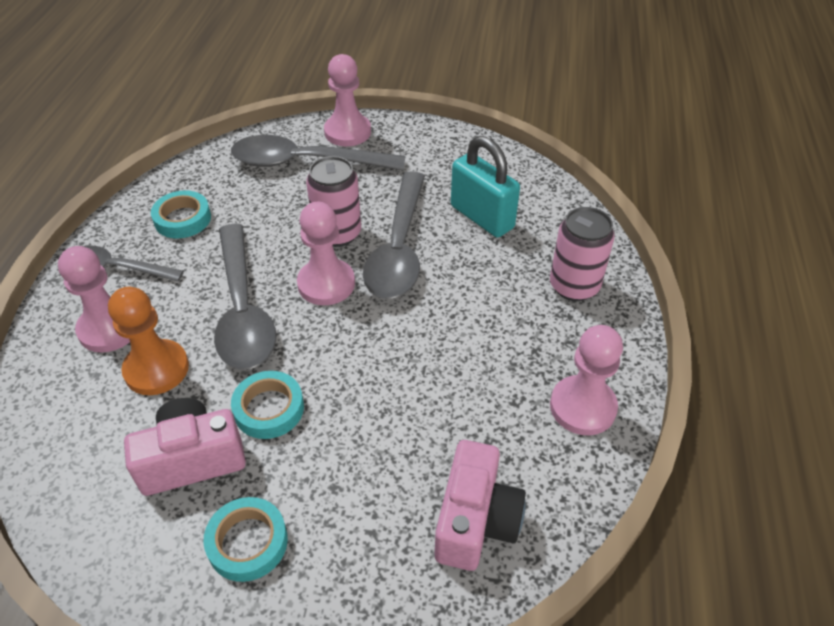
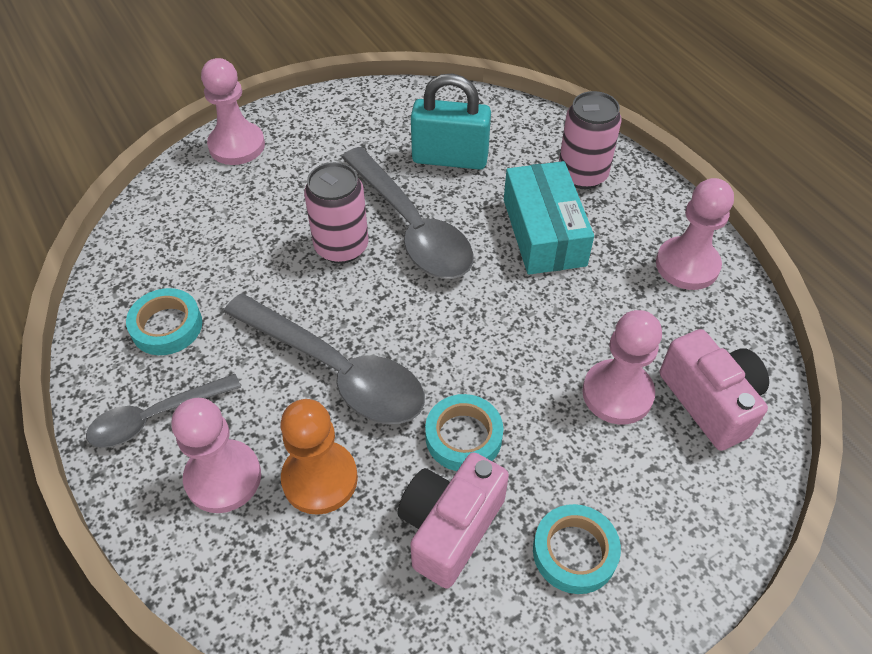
camera: 40 degrees left, 5 degrees up
(306, 162) = (230, 197): grey spoon -> none
(326, 284) = (385, 298): pink pawn -> pink pawn (617, 393)
(492, 309) = (544, 232): none -> turquoise box

